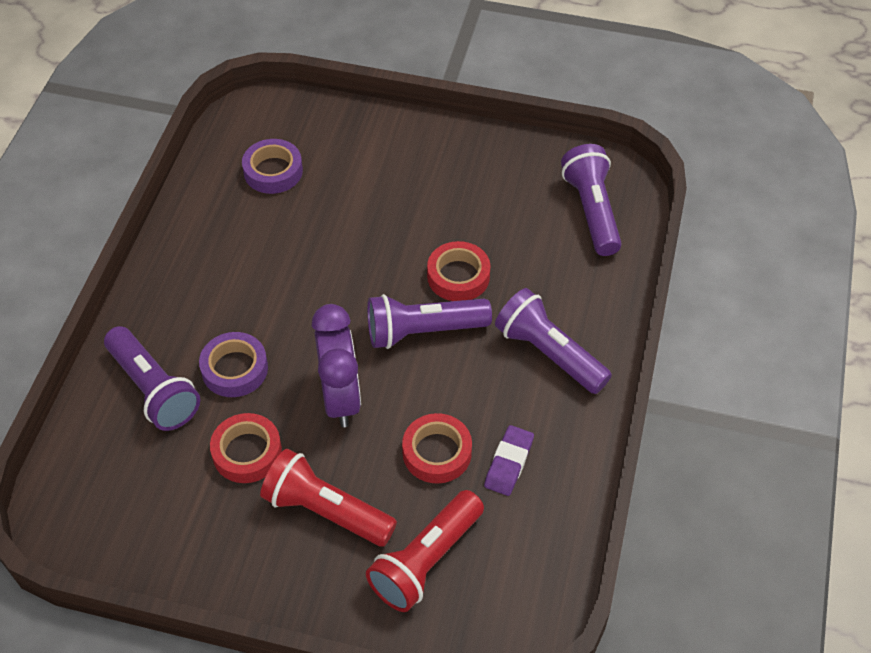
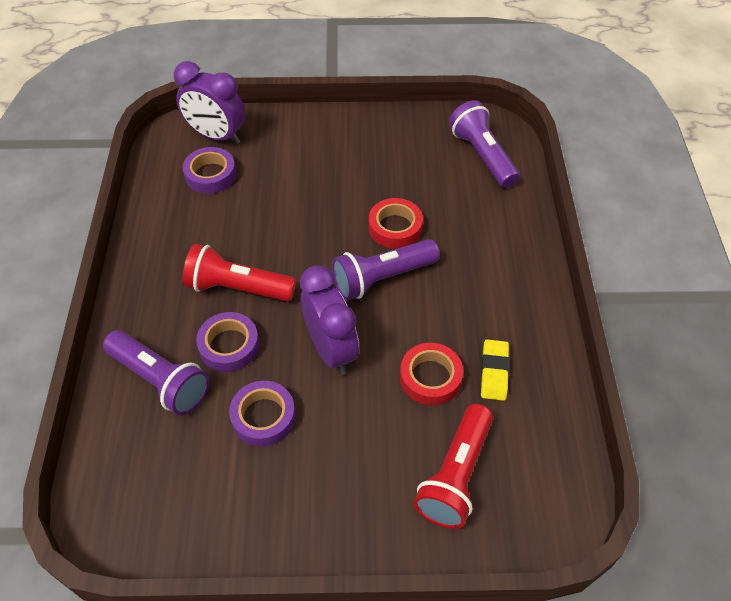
camera: 15 degrees left, 0 degrees up
(247, 452) = (263, 417): red tape -> purple tape
(294, 126) = (216, 136): none -> purple clock
(326, 511) = (352, 452): red flashlight -> red flashlight (238, 288)
(508, 463) = (494, 372): purple eraser -> yellow eraser
(549, 353) = (492, 274): purple flashlight -> none

